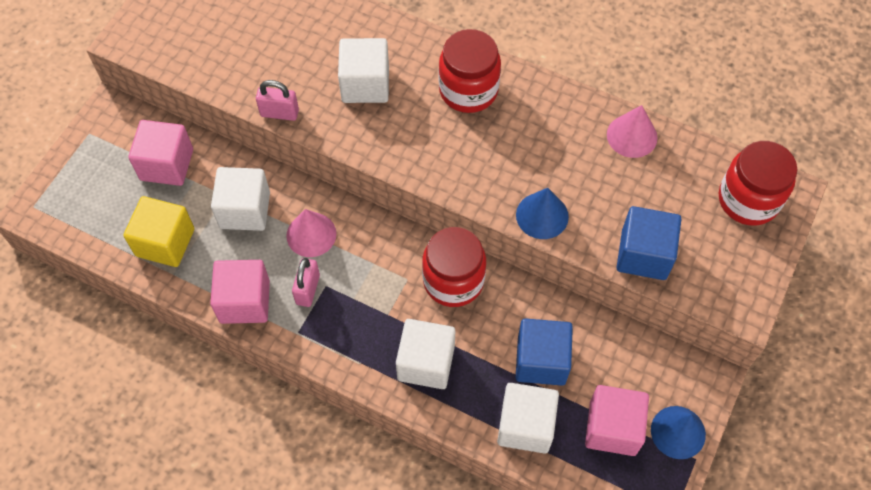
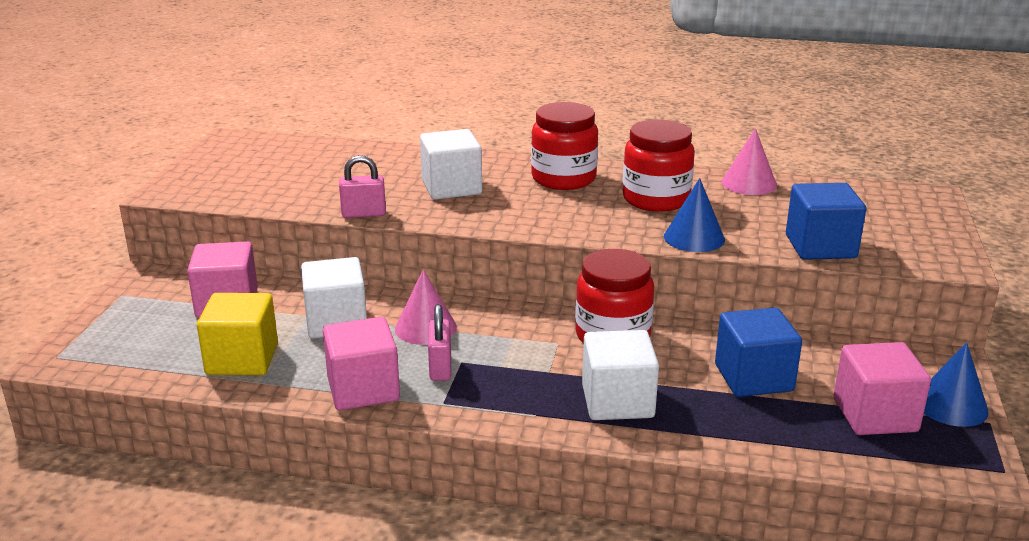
camera: 15 degrees left, 35 degrees down
(525, 425) = (771, 431): white cube -> none
(748, 200) = (895, 203): red jar -> red jar (656, 199)

